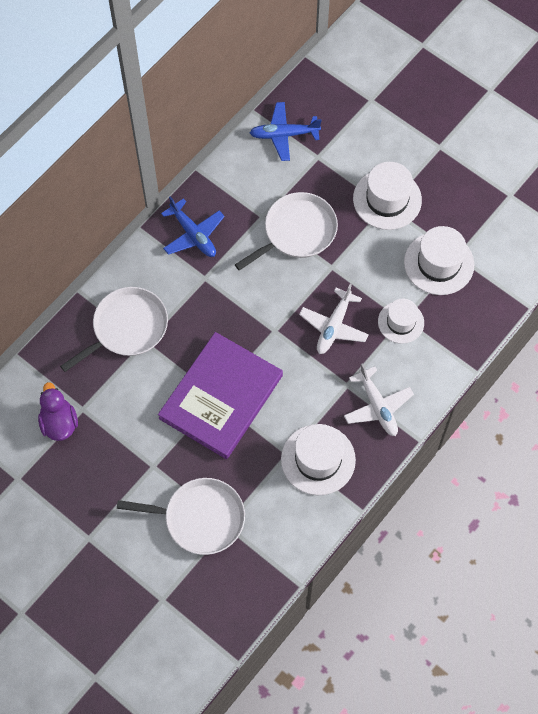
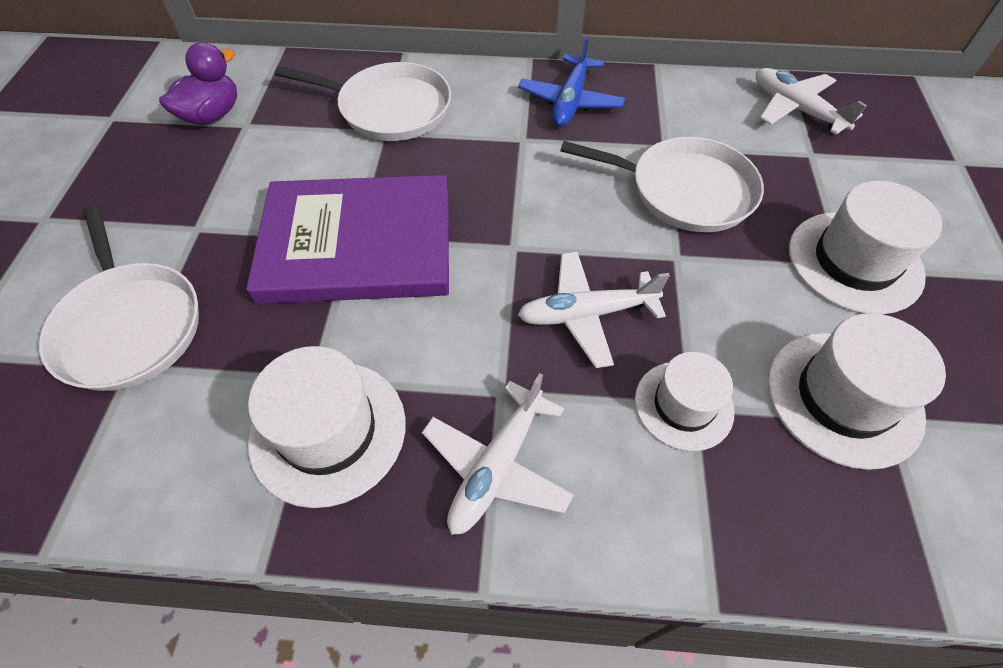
camera: 55 degrees right, 10 degrees down
(284, 135) = (795, 109): blue plane -> white plane

